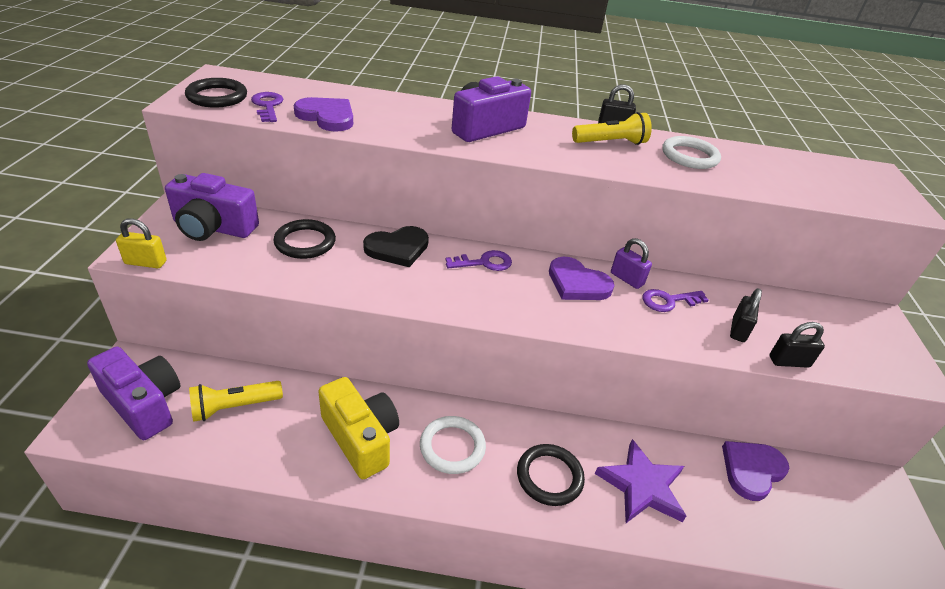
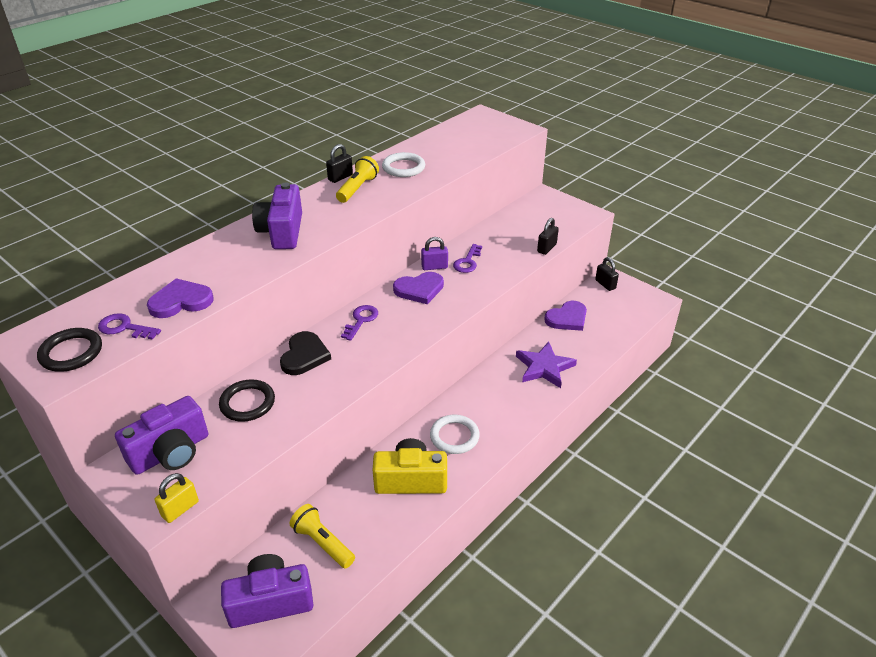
camera: 50 degrees left, 0 degrees up
(234, 407) = (323, 543): yellow flashlight -> yellow flashlight turned 120 degrees clockwise
(549, 477) = (509, 403): black ring -> none
(738, 330) = (511, 250): black padlock -> black padlock (605, 284)
(752, 470) = (567, 318): purple heart -> purple heart turned 120 degrees counterclockwise

